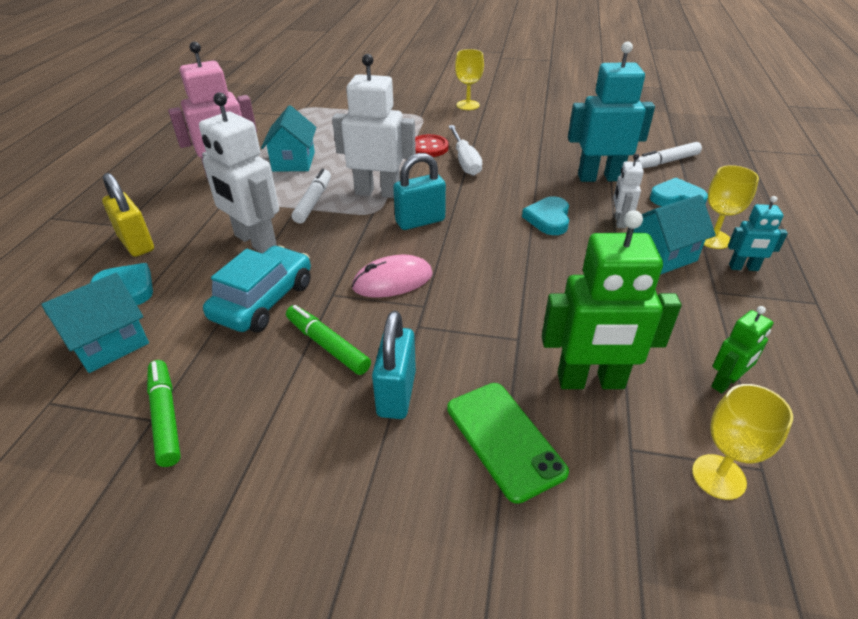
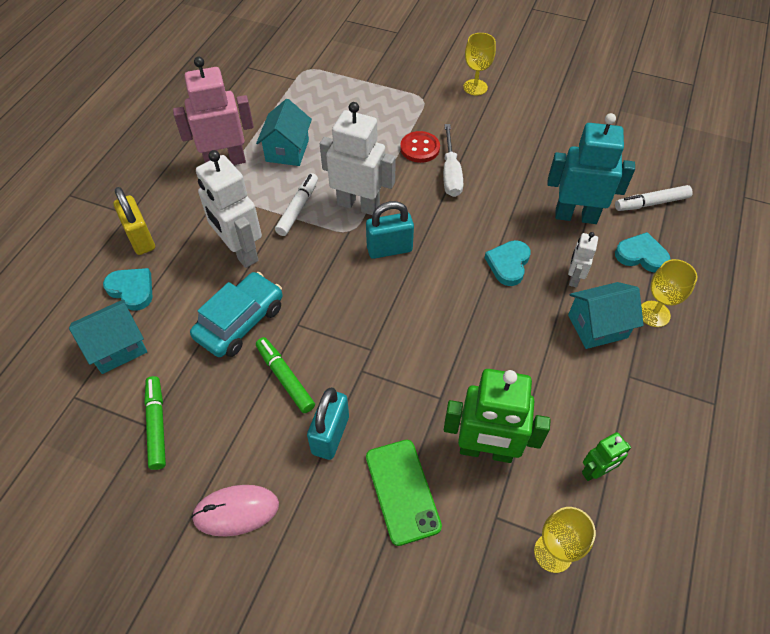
camera: 10 degrees right, 15 degrees up
(392, 280) = (350, 317): pink mouse -> pink mouse (236, 511)
(743, 268) = (667, 353): turquoise robot -> none

